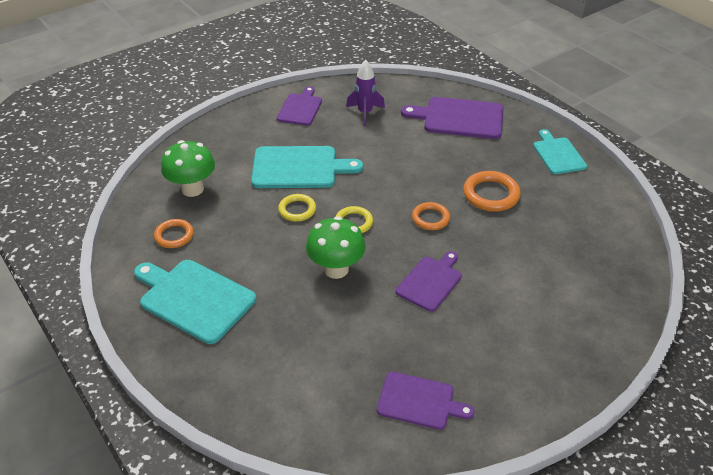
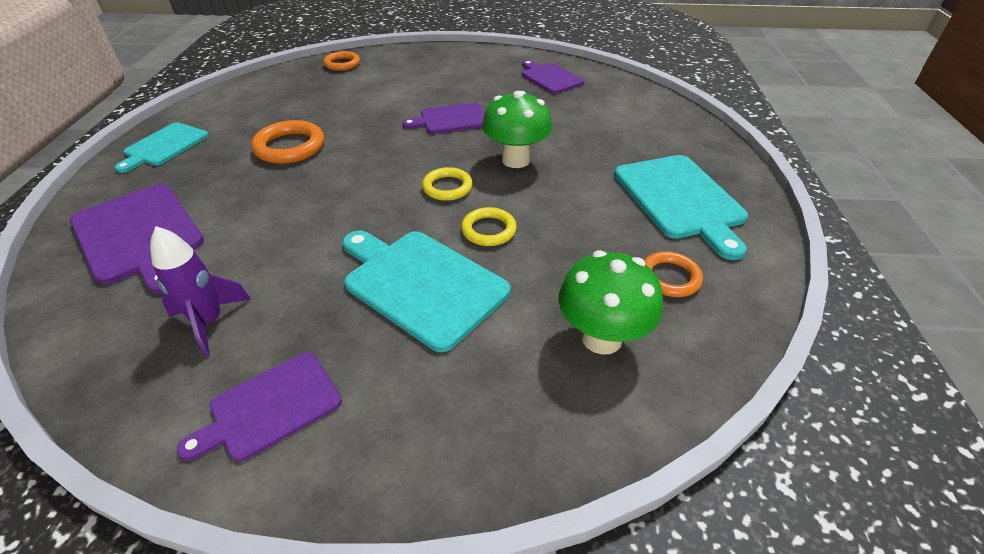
camera: 140 degrees left, 0 degrees up
(430, 218) = (374, 156): orange ring -> orange ring (342, 64)

